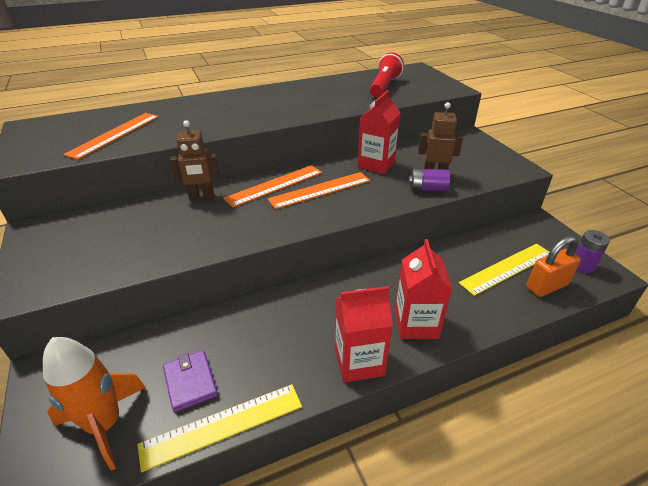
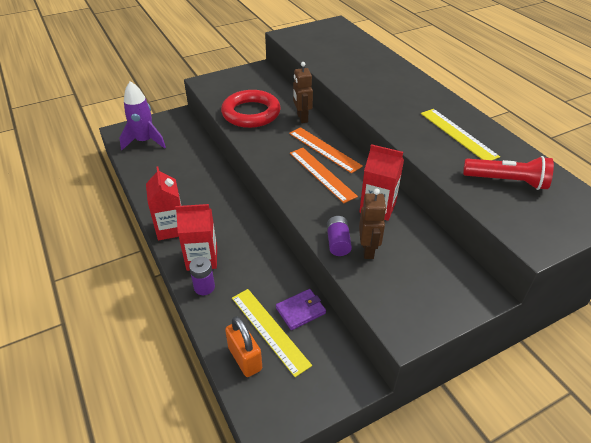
camera: 85 degrees right, 5 degrees up
(104, 424) = (145, 141): orange rocket -> purple rocket
(114, 134) = (331, 54): orange ruler -> none
(165, 238) = (251, 113): none -> red ring
(190, 382) = (165, 162): purple wallet -> purple wallet (300, 311)
(223, 425) = (136, 178): yellow ruler -> yellow ruler (458, 134)
(582, 266) = (278, 402): purple battery -> purple battery (204, 287)

